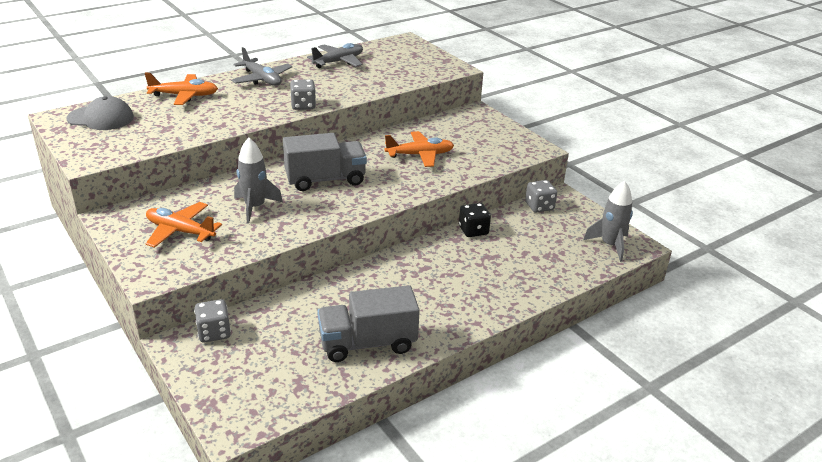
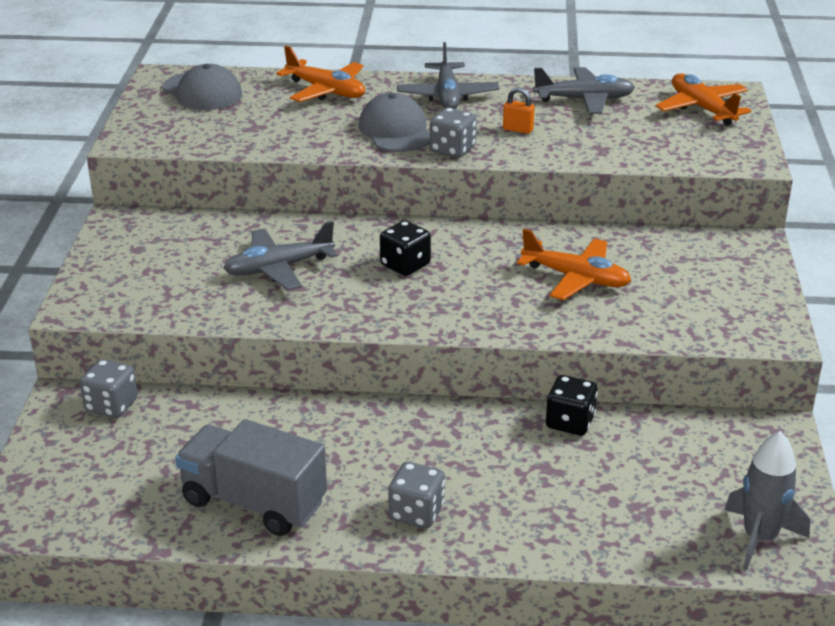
camera: 40 degrees right, 0 degrees up
(180, 231) = (166, 265): orange plane -> orange plane (702, 108)
(255, 207) = (279, 268): grey rocket -> grey plane
(257, 105) = (396, 130): none -> grey cap
(324, 86) = (518, 129): none -> orange padlock
(325, 179) = (405, 265): grey truck -> black dice
(539, 206) = (718, 430): grey dice -> grey dice (416, 512)

